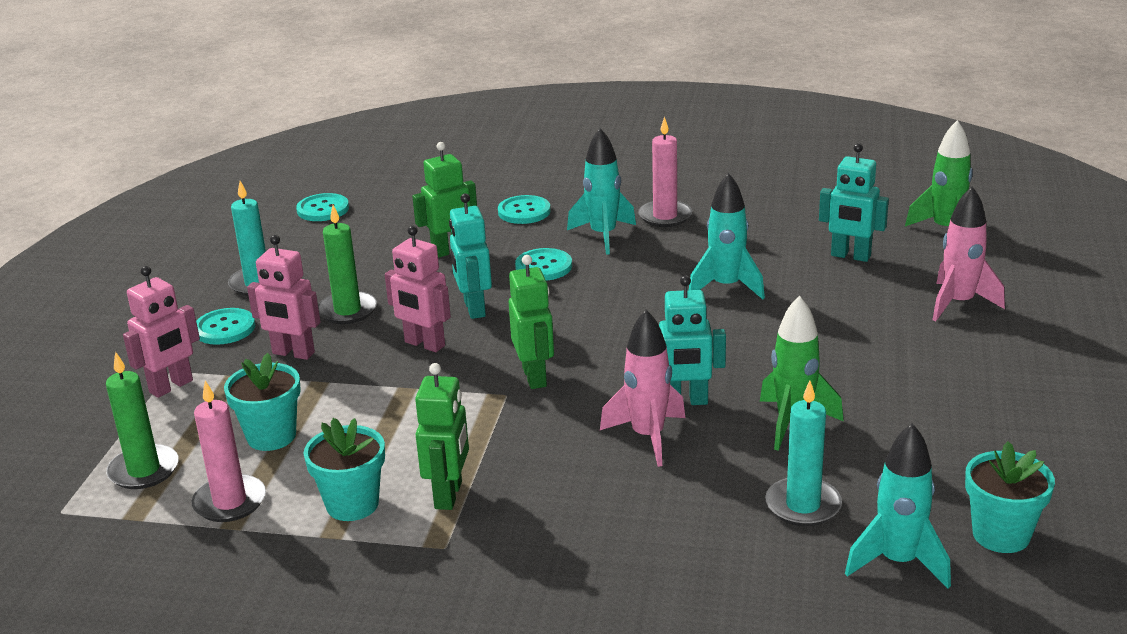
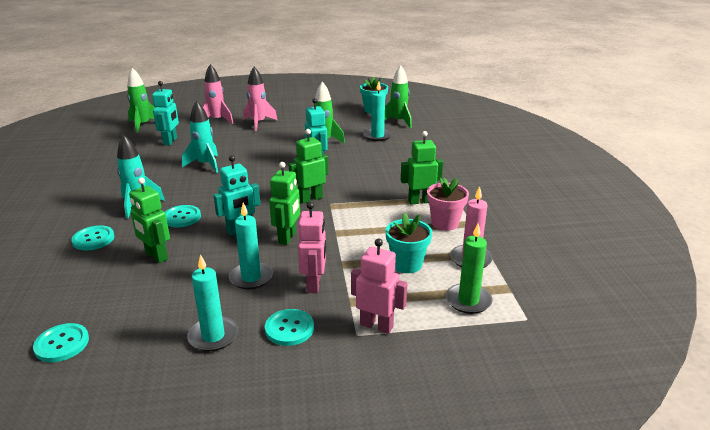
camera: 110 degrees left, 0 degrees up
(347, 311) = (251, 277): green candle -> turquoise candle
(352, 504) = (445, 223): turquoise flower pot -> pink flower pot
(424, 344) = (287, 238): pink robot -> green robot
(648, 437) = (349, 166): pink rocket -> pink rocket (259, 123)
(665, 216) = (113, 190): pink candle -> none
(898, 562) = (398, 122): turquoise rocket -> green rocket

